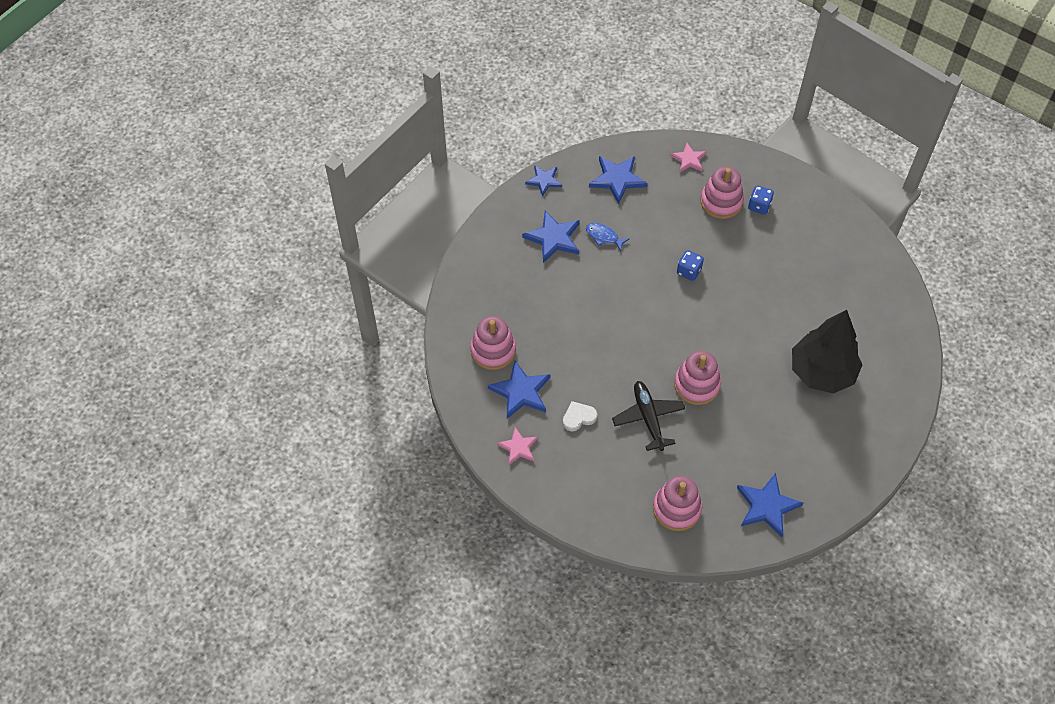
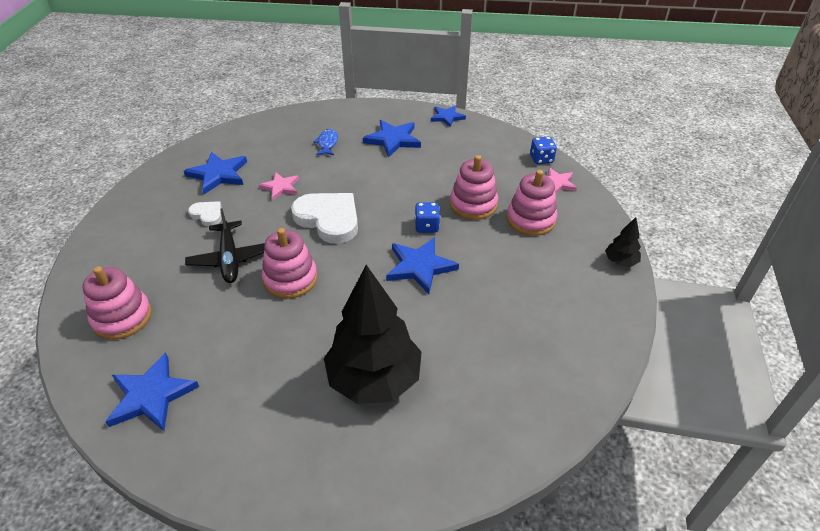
camera: 60 degrees right, 15 degrees down
(493, 350) = (253, 148): pink stacking toy -> pink stacking toy (473, 204)
(518, 447) = (157, 192): pink star -> pink star (280, 187)
(604, 237) = (419, 164): blue fish -> blue fish (327, 143)
(617, 179) = (488, 151): blue star -> blue star (420, 266)
(639, 332) = (329, 219): none -> white heart
(648, 418) = (230, 259): black plane -> black plane turned 120 degrees clockwise
(759, 206) = (554, 247): blue dice -> blue dice (541, 159)
(796, 177) = (620, 261): none -> black tree

